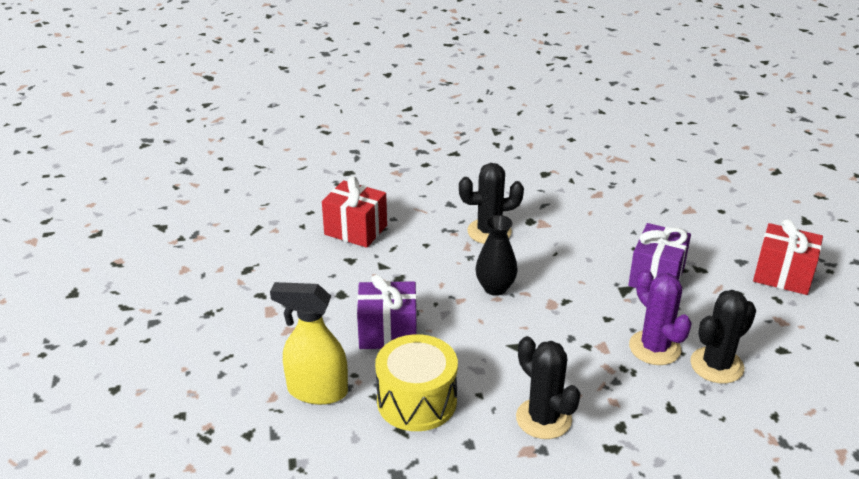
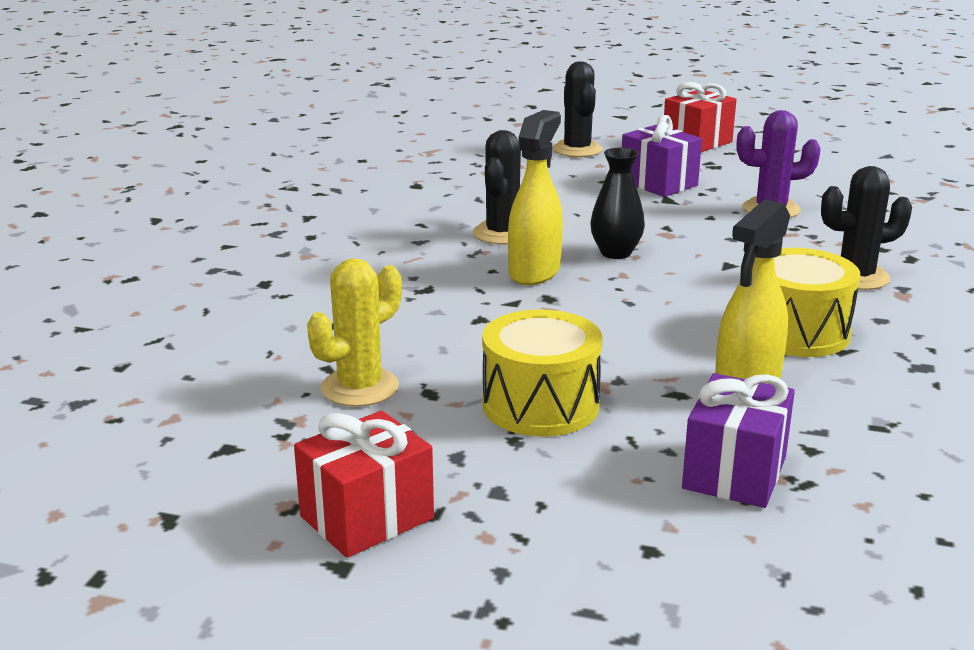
camera: 65 degrees left, 10 degrees down
(240, 245) = (360, 388): none -> yellow cactus
(251, 312) = (540, 405): none -> yellow drum
(356, 230) = (414, 303): red gift -> red gift (366, 517)
(388, 332) = (656, 324): purple gift -> purple gift (734, 473)
(435, 262) = (534, 272): none -> yellow spray bottle
(716, 365) = (811, 194): black cactus -> black cactus (577, 149)

